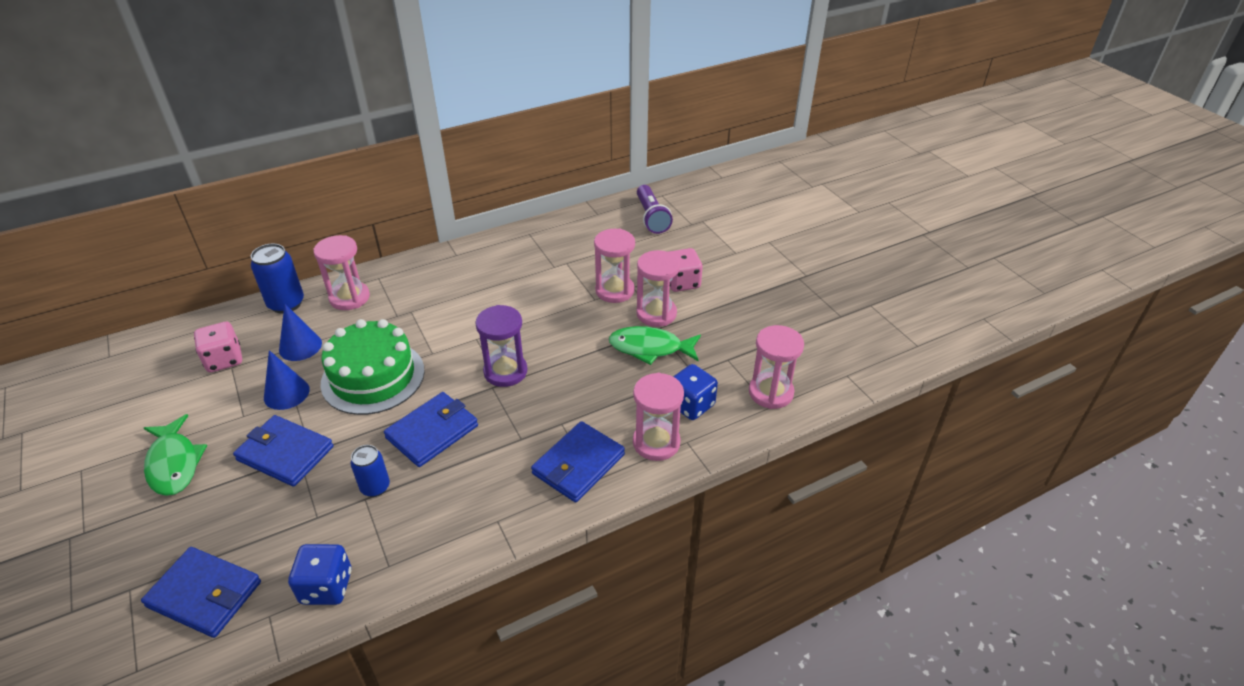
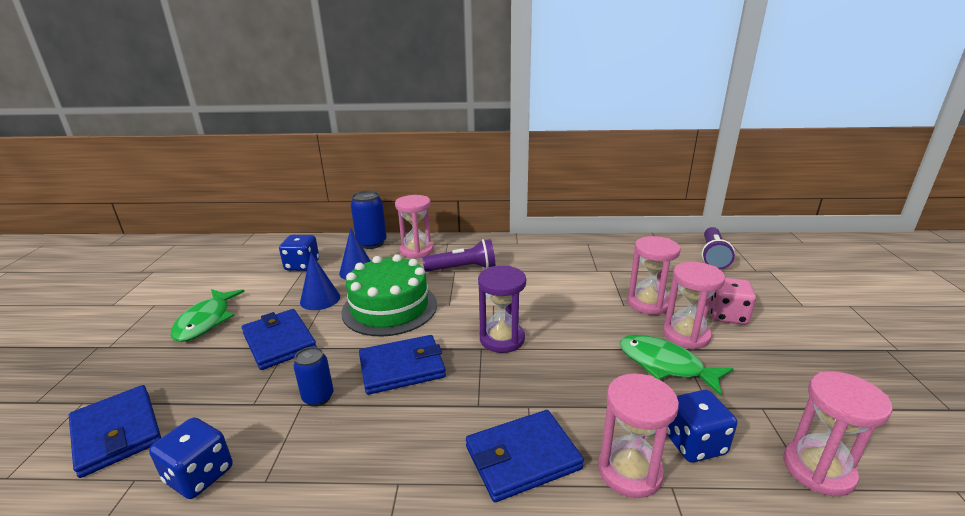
camera: 30 degrees right, 15 degrees down
(224, 360) = (302, 265): pink dice -> blue dice
(418, 306) = (463, 268): none -> purple flashlight

